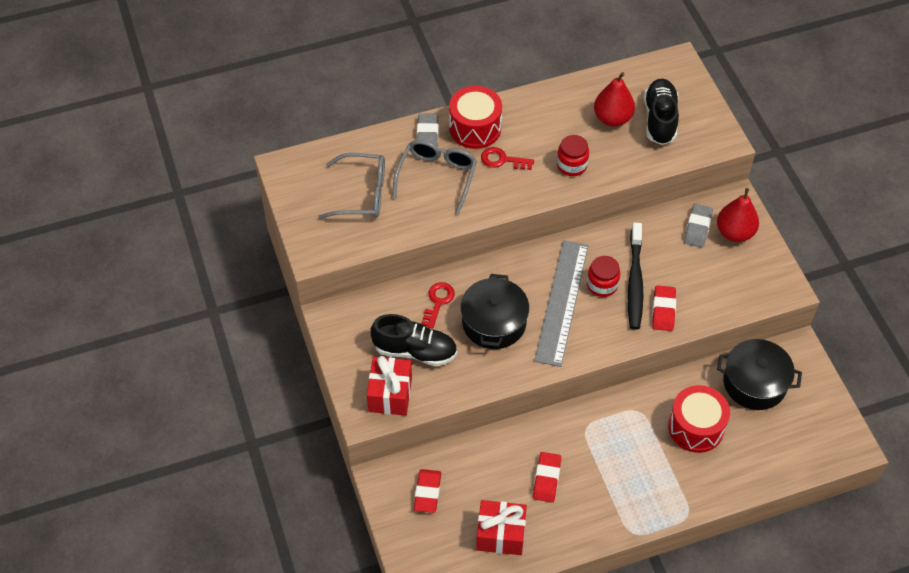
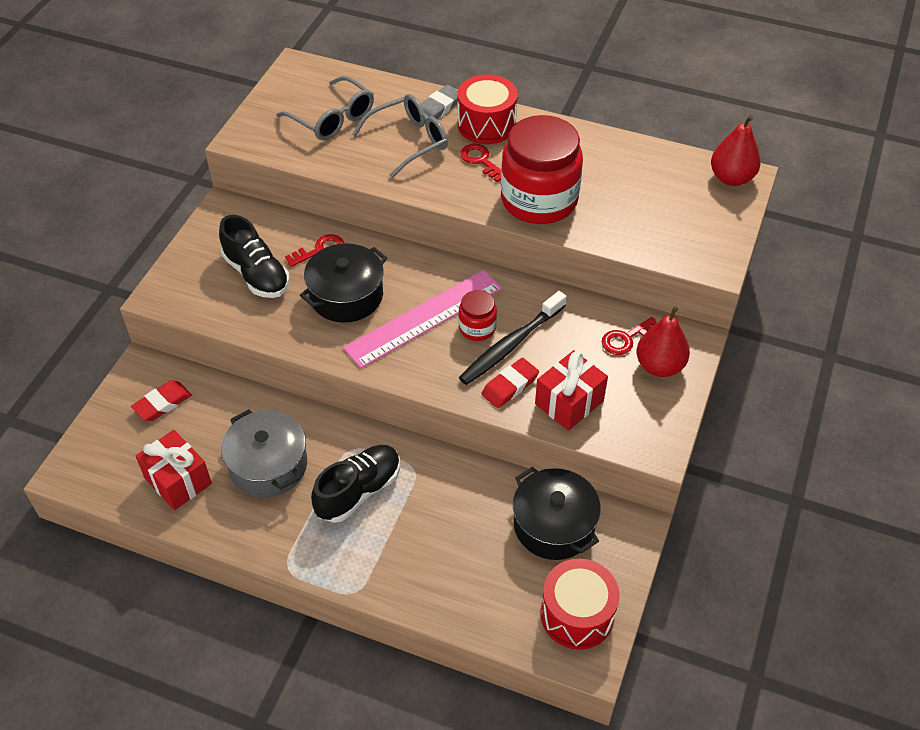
camera: 40 degrees right, 5 degrees down
(390, 394) = (197, 293): red gift -> red gift (569, 402)
(546, 479) = (268, 465): red eraser -> grey pot
(561, 302) = (424, 318): grey ruler -> pink ruler
(572, 165) = (539, 200): red jar -> red jar, size x2.14
(612, 118) = (623, 186): red pear -> red pear (731, 178)
(660, 119) = (669, 212): black shoe -> black shoe (358, 491)
(696, 427) = (451, 522): red drum -> red drum (577, 614)
(697, 228) = (626, 339): grey eraser -> red key

